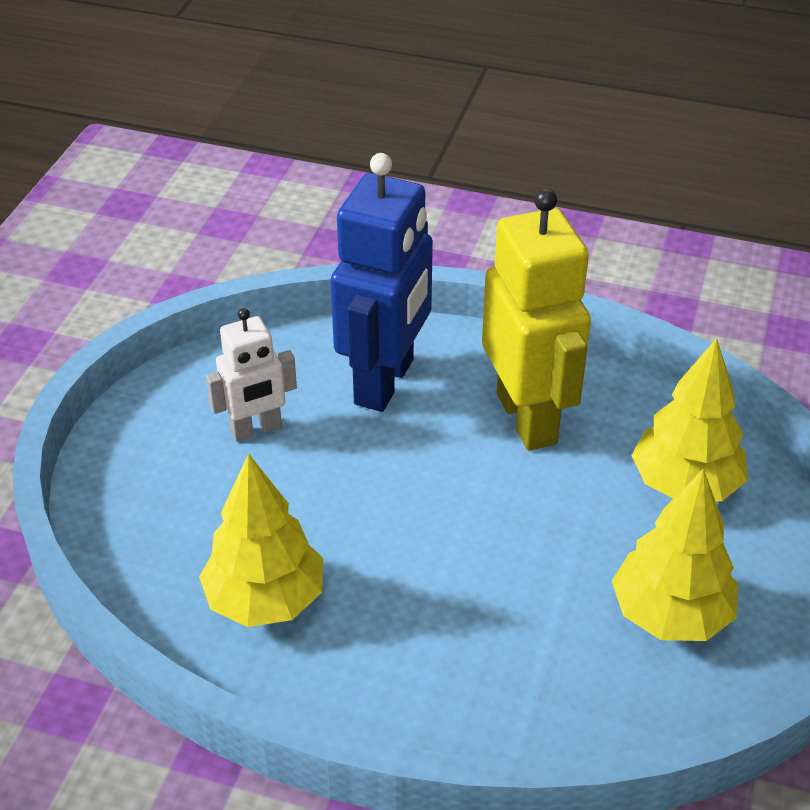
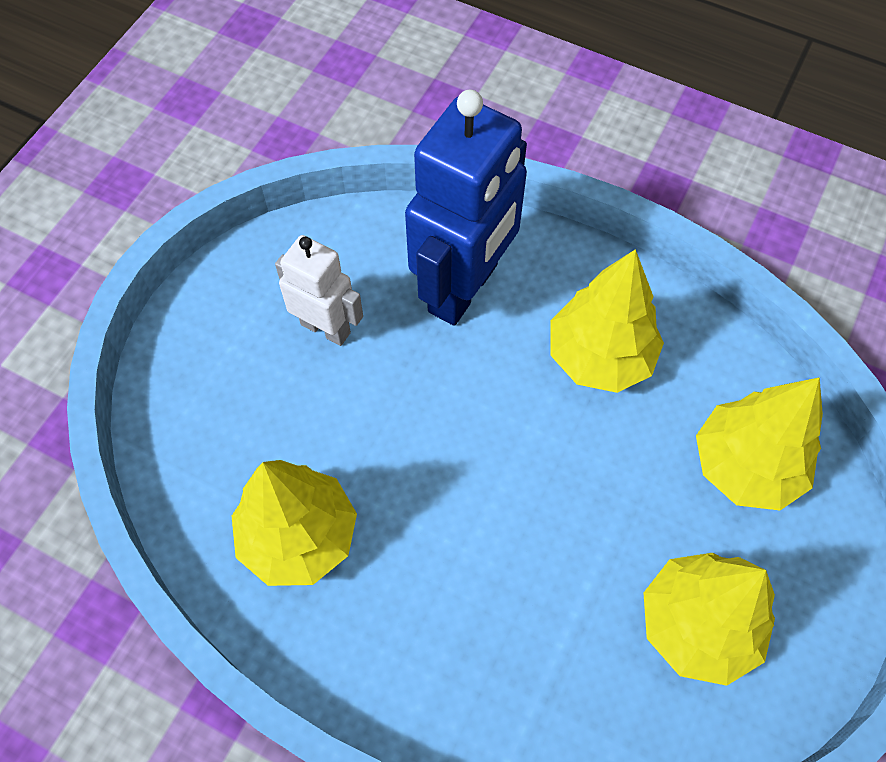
camera: 10 degrees right, 20 degrees up
(256, 429) = (326, 328): white robot -> white robot turned 135 degrees counterclockwise
(527, 418) = (599, 356): yellow robot -> yellow tree

